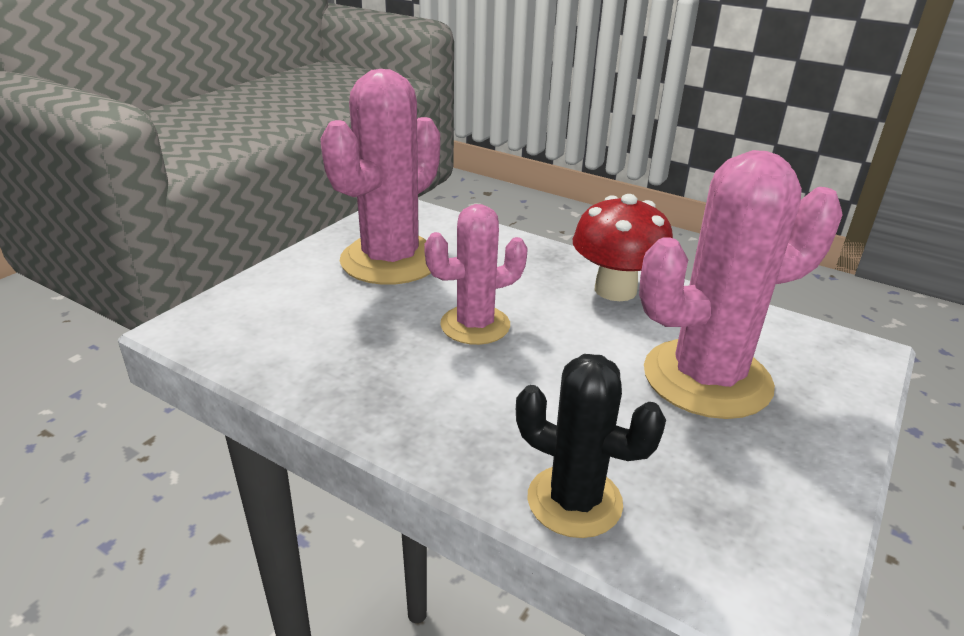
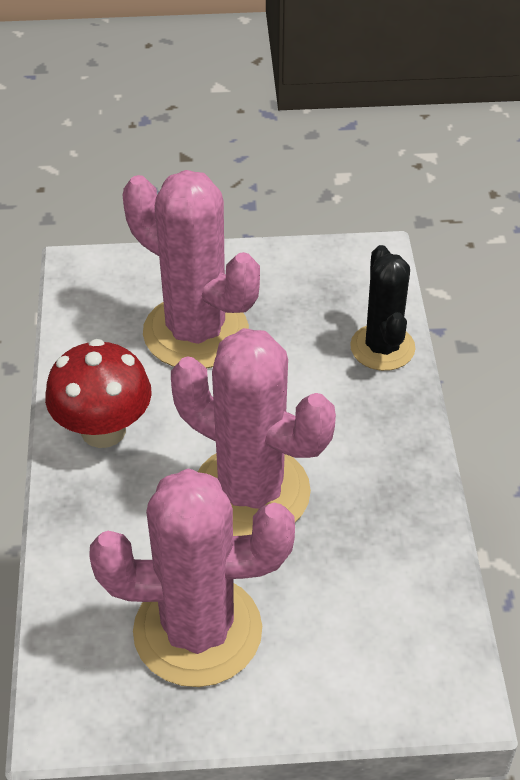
camera: 125 degrees left, 15 degrees up
(475, 325) = (251, 492): pink cactus -> pink cactus, size x1.65

